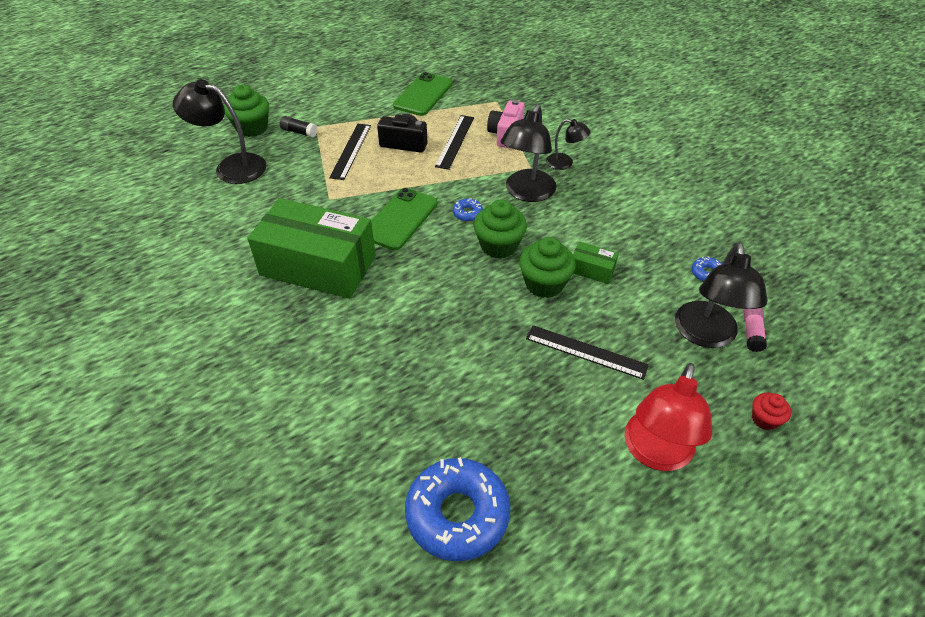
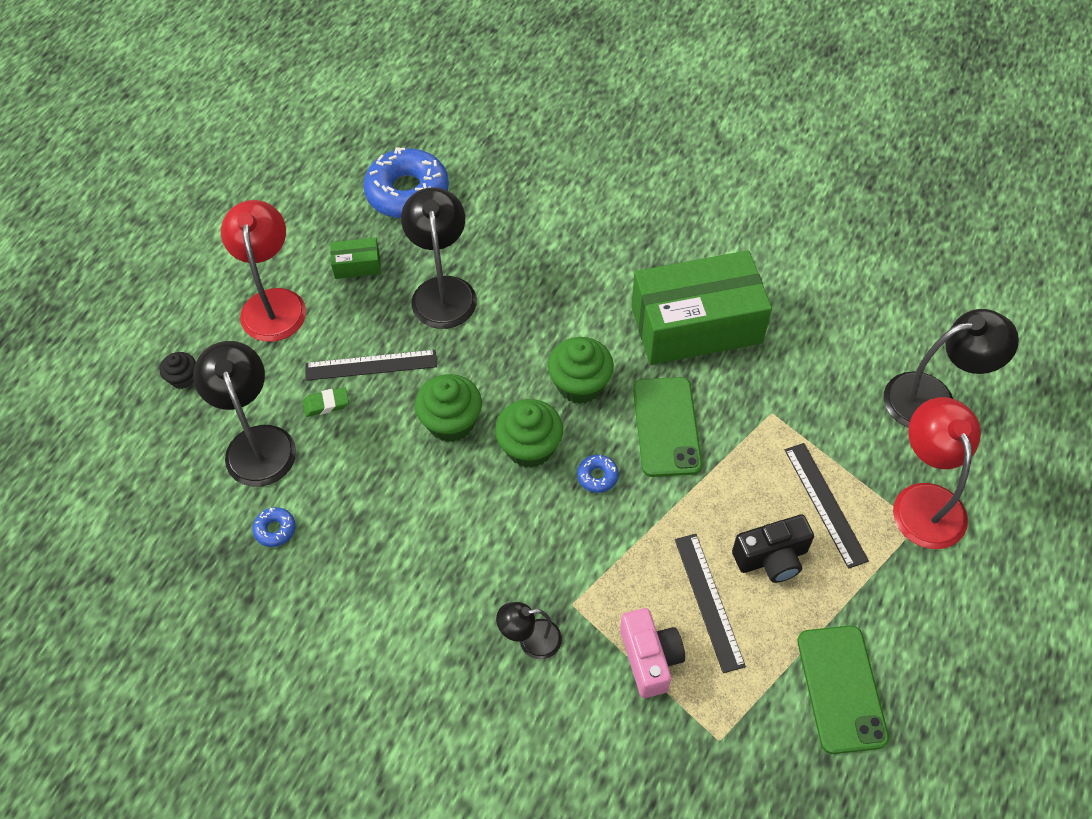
camera: 150 degrees right, 10 degrees up
(252, 128) = (990, 474): green cupcake -> green cupcake (580, 384)
(299, 132) = (924, 501): black glue stick -> red lamp
(526, 193) = (548, 550): black lamp -> black lamp (443, 290)
(592, 269) = (408, 467): green box -> green box (357, 265)
(637, 338) = (326, 404): none -> green eraser
(752, 333) = (209, 469): pink glue stick -> none
(764, 419) = (183, 378): red cupcake -> black cupcake

